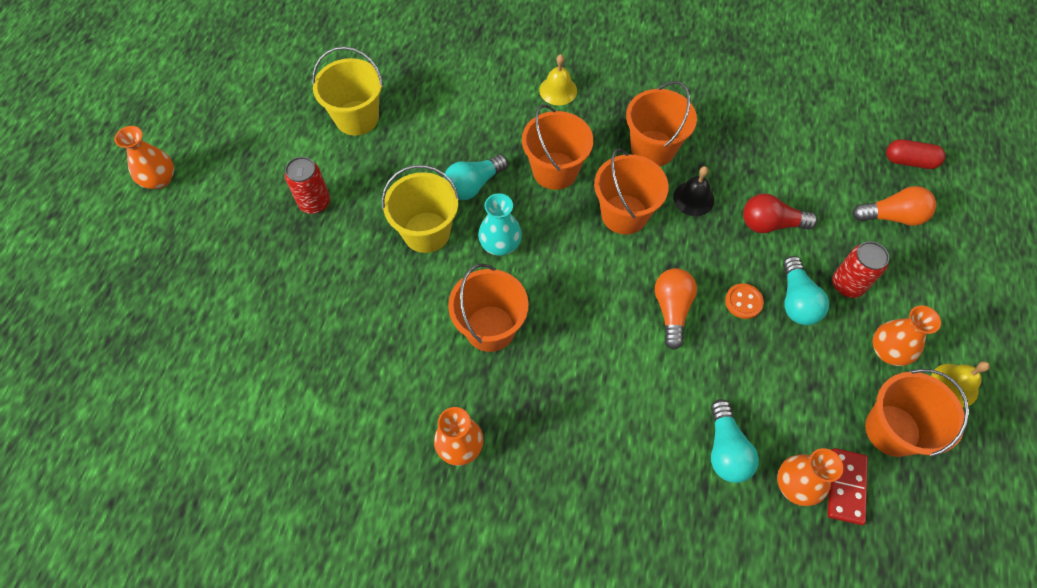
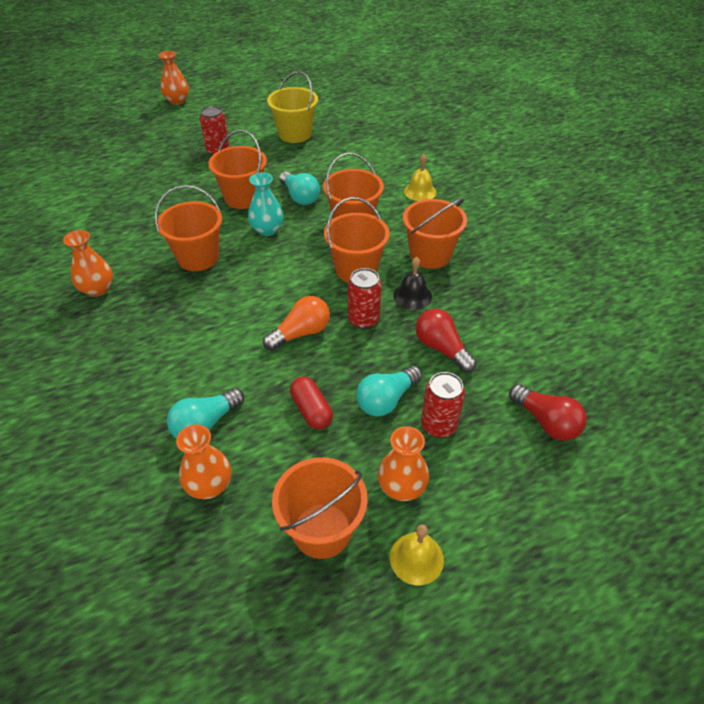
camera: 50 degrees right, 15 degrees down
(426, 232) = (243, 198): yellow bucket -> orange bucket
(473, 185) = (300, 197): turquoise light bulb -> turquoise light bulb turned 135 degrees counterclockwise
(693, 253) = (363, 319): none -> red can
(743, 302) = (350, 368): orange button -> none
(845, 486) = (235, 522): red domino -> none
(892, 216) = (546, 422): orange light bulb -> red light bulb
(909, 161) = (621, 405): red capsule -> red capsule (311, 410)

